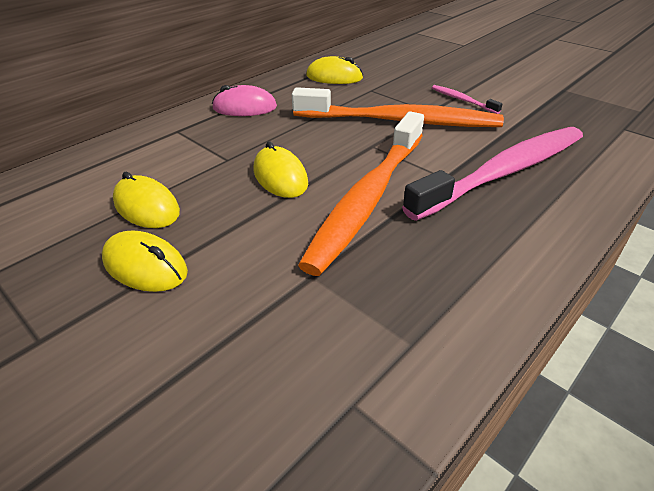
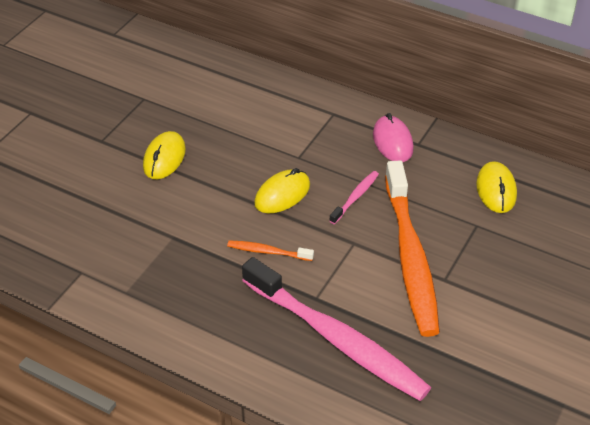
camera: 75 degrees right, 5 degrees up
(146, 207) = (223, 136): yellow mouse -> none
(368, 198) = (268, 252): orange toothbrush -> orange toothbrush, size x0.41
(462, 100) = (484, 304): pink toothbrush -> pink toothbrush (355, 197)

